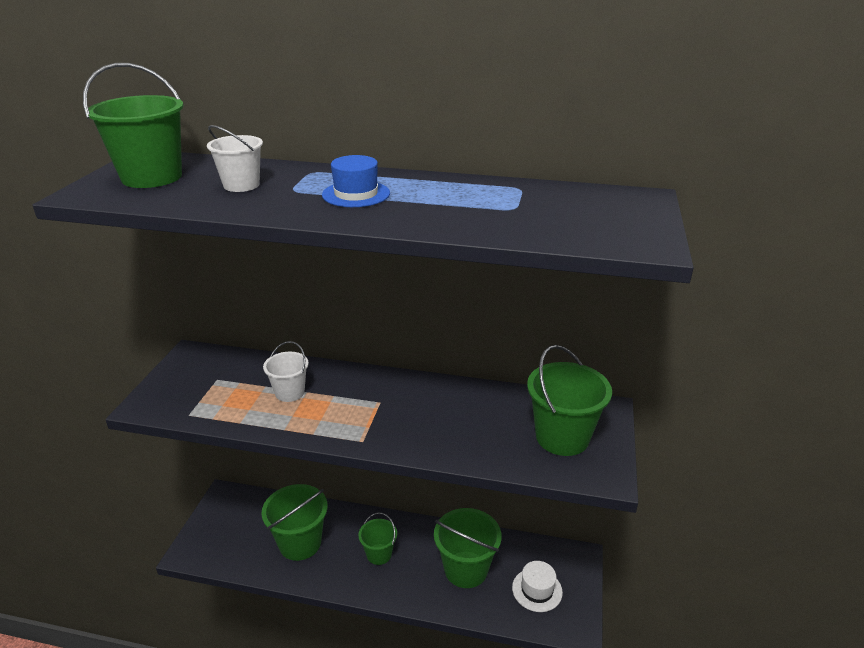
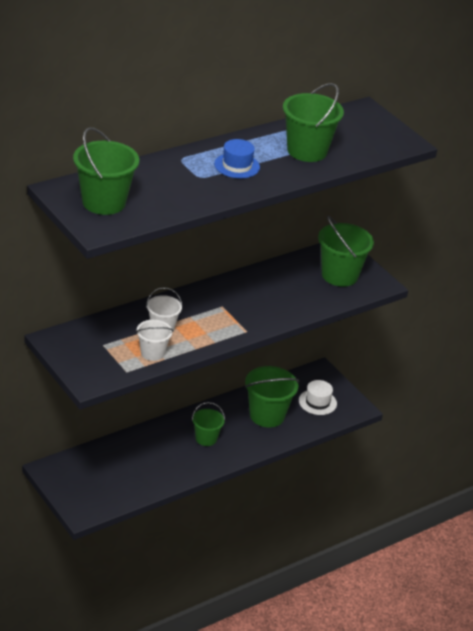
camera: 50 degrees left, 5 degrees up
(241, 185) = (166, 185): white bucket -> white bucket (152, 353)
(300, 543) = (148, 463): green bucket -> green bucket (307, 151)

